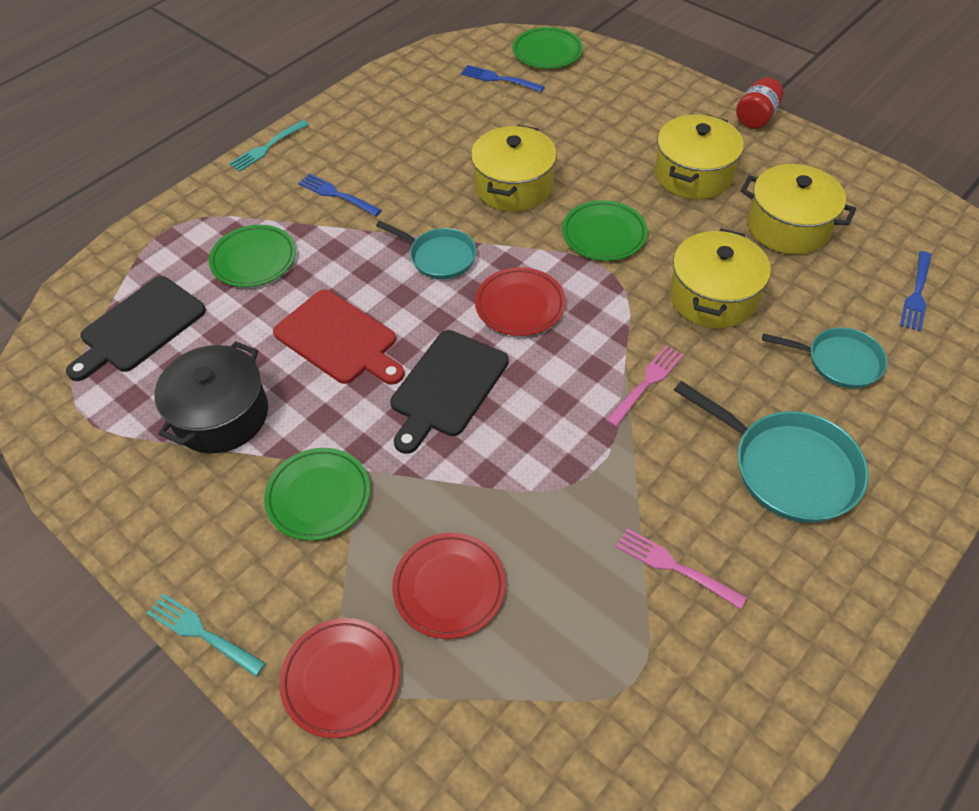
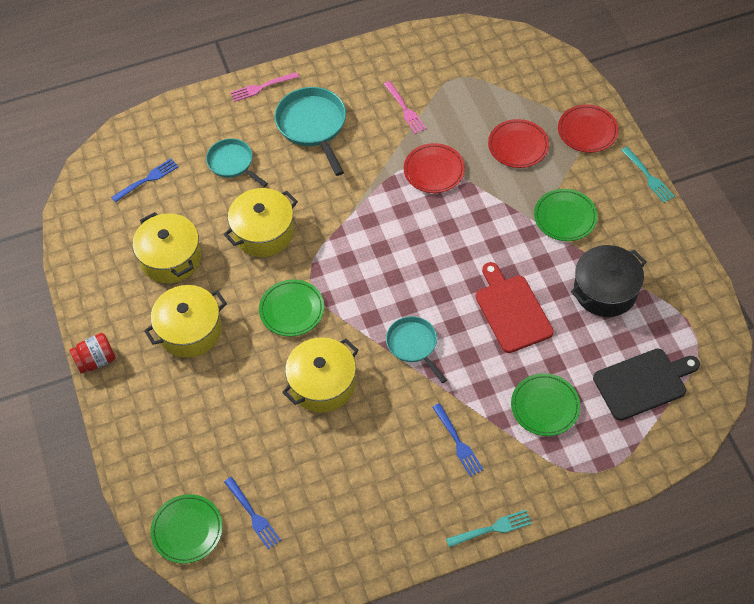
camera: 150 degrees left, 5 degrees up
(447, 387) = (461, 248): black cutting board -> none
(520, 305) = (384, 282): red plate -> red plate (434, 170)
(646, 384) = (347, 198): pink fork -> pink fork (262, 87)

